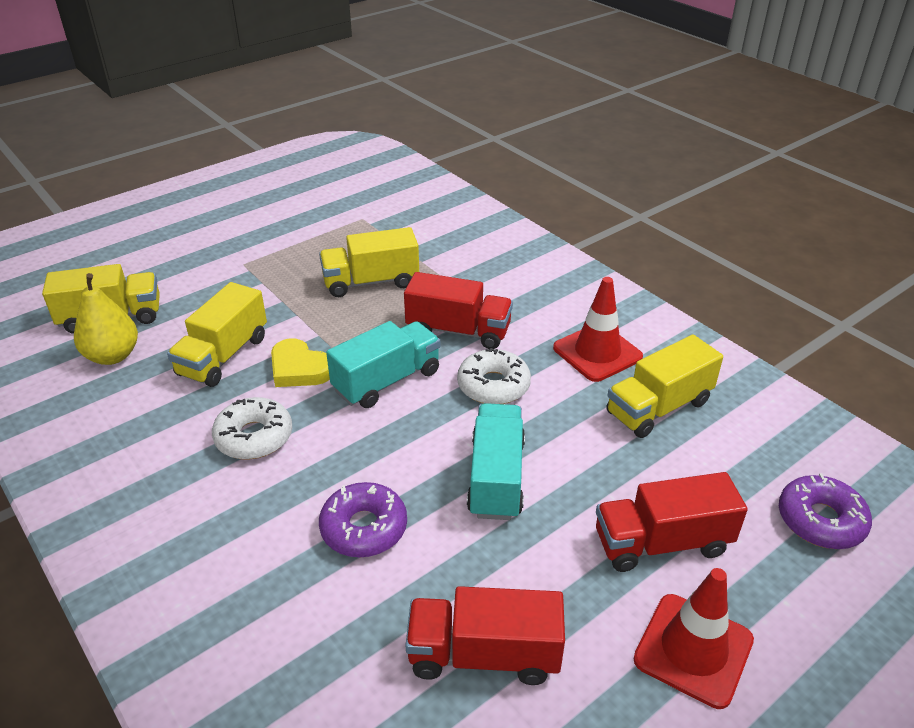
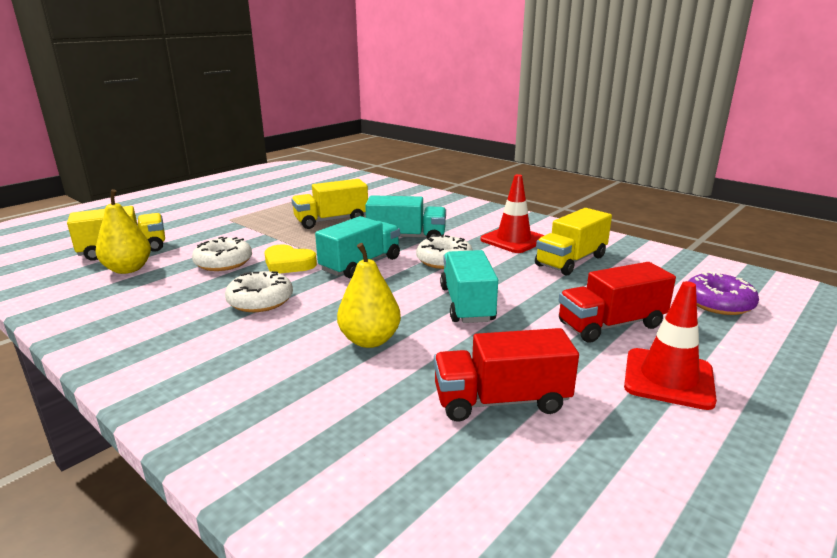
camera: 10 degrees left, 15 degrees down
(223, 356) = (223, 262): yellow truck -> white donut
(364, 528) = (370, 340): purple donut -> yellow pear
(458, 331) = (406, 237): red truck -> turquoise truck

